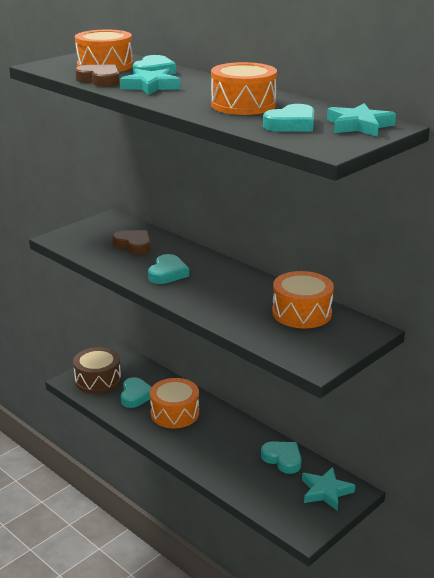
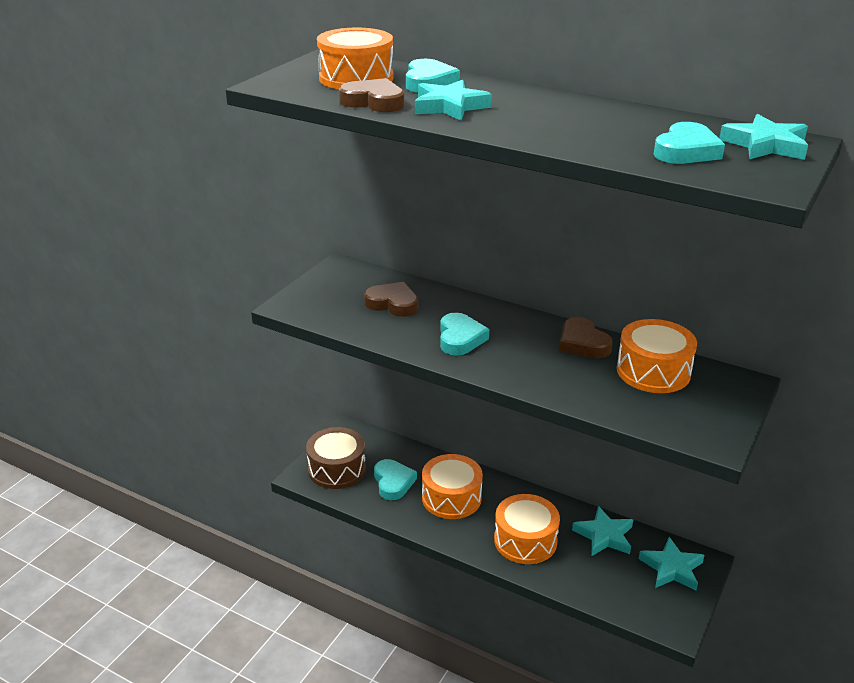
camera: 15 degrees left, 5 degrees up
(243, 105) = (596, 126): orange drum -> orange drum (525, 540)
(259, 288) = (582, 343): none -> brown heart
(282, 459) = (604, 535): turquoise heart -> turquoise star

